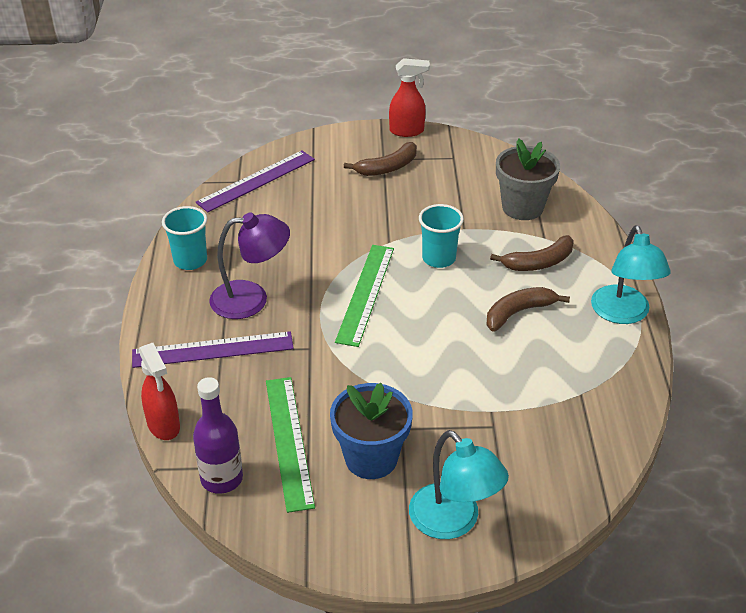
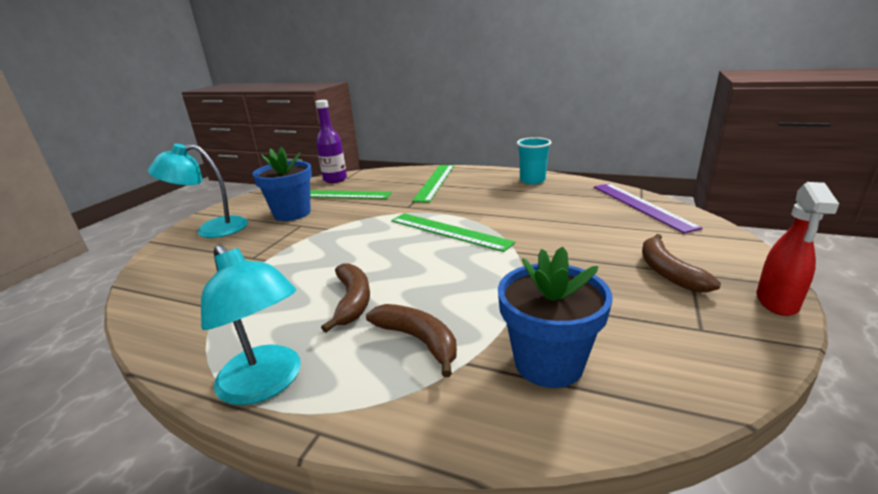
camera: 115 degrees right, 15 degrees down
(164, 426) = (387, 170): red spray bottle -> none
(213, 349) = (435, 182): purple ruler -> green ruler
(251, 299) = (475, 194): purple lamp -> none
(439, 258) = (473, 273): turquoise cup -> none
(522, 207) = (548, 363): grey flower pot -> blue flower pot
(539, 262) = (418, 340): brown banana -> brown banana turned 135 degrees clockwise
(623, 314) = (266, 384): turquoise lamp -> turquoise lamp turned 150 degrees counterclockwise

